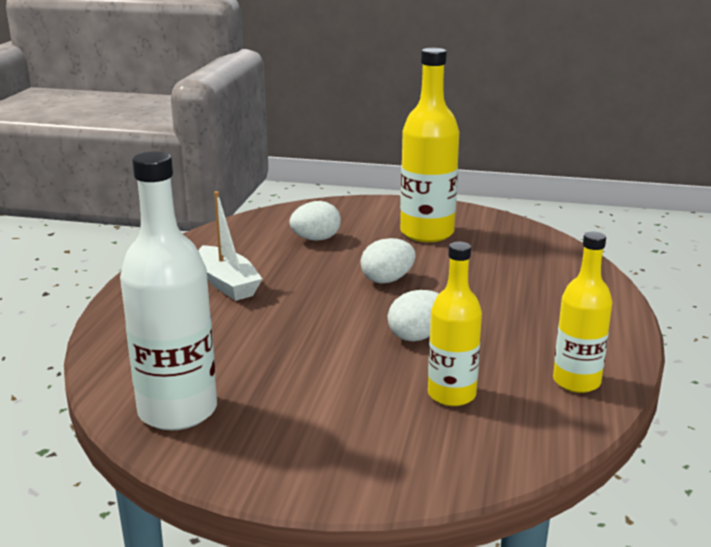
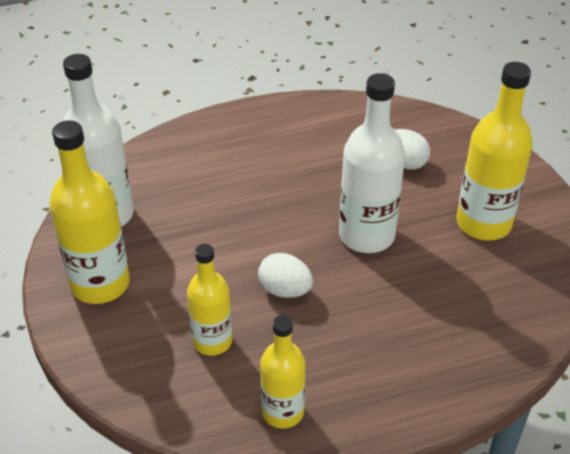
camera: 60 degrees right, 20 degrees up
(227, 284) = (285, 153): white boat -> none
(291, 445) = (100, 284): none -> yellow bottle
(387, 280) = (366, 235): white egg -> white bottle

